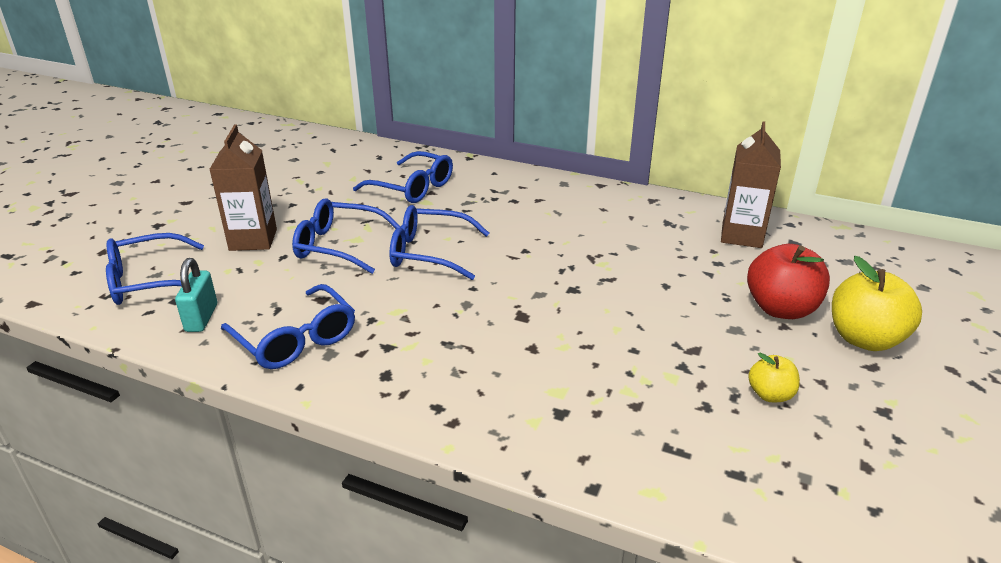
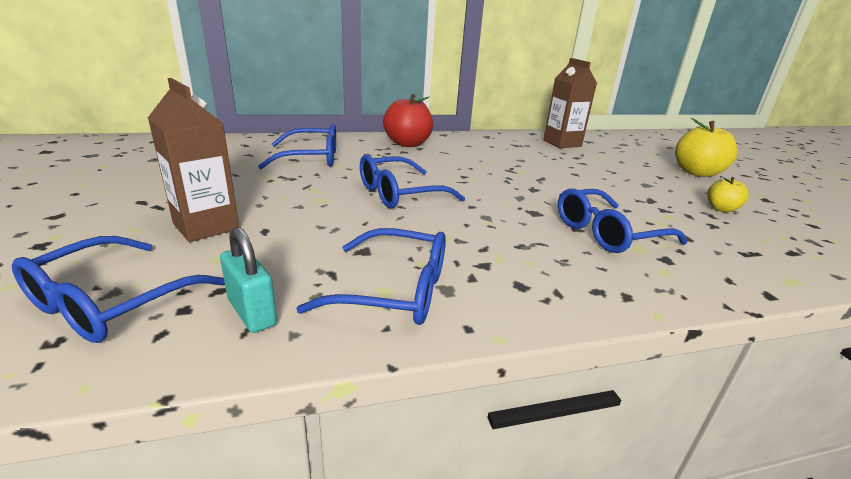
camera: 40 degrees left, 5 degrees down
(338, 246) = (310, 208): blue glasses -> blue glasses (607, 233)
(781, 309) = (643, 170): red apple -> red apple (407, 144)

